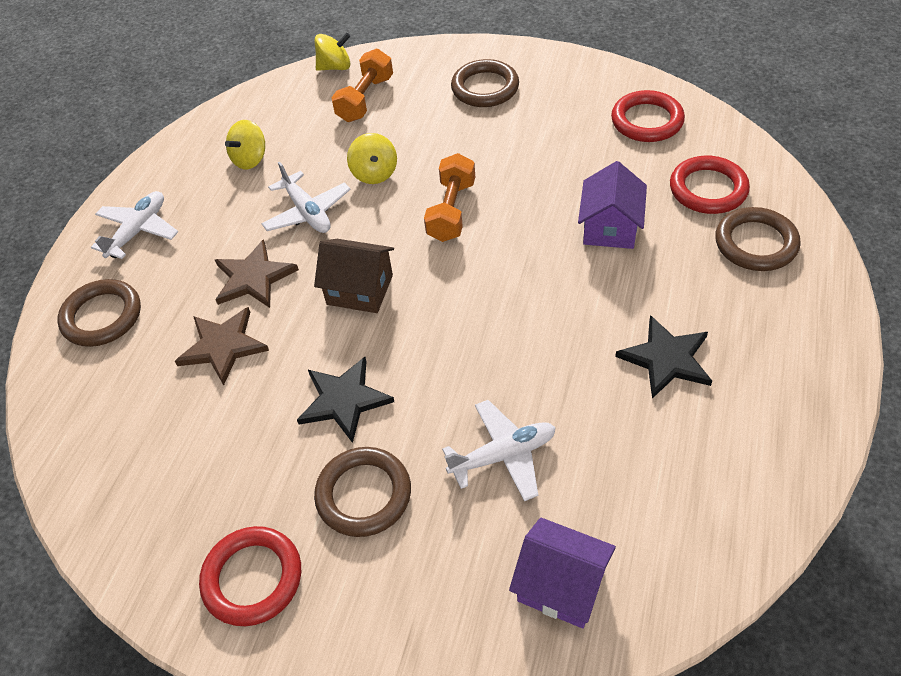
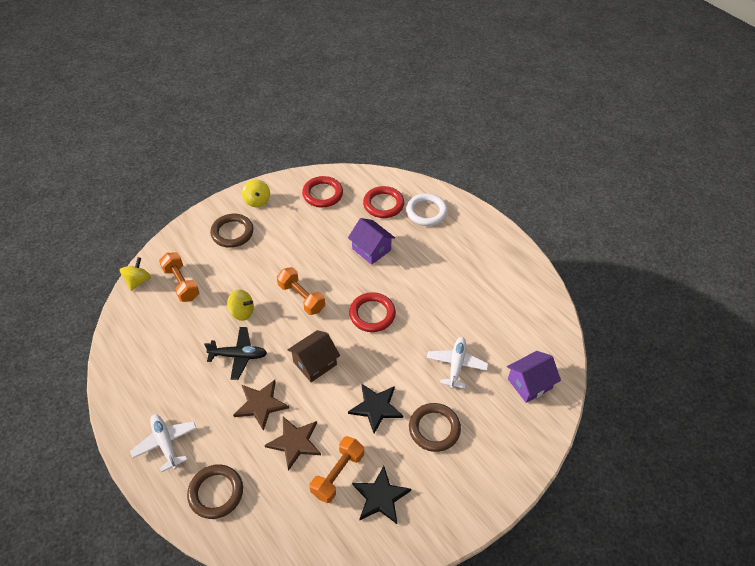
camera: 60 degrees left, 0 degrees up
(207, 422) = (338, 474): none -> orange dumbbell
(250, 159) = (168, 360): yellow spinning top -> yellow spinning top (257, 201)
(252, 578) = (443, 498): red ring -> red ring (372, 314)
(307, 212) = (238, 356): white plane -> black plane
(666, 359) = (456, 280): black star -> black star (380, 497)
(755, 243) = (426, 212): brown ring -> white ring

